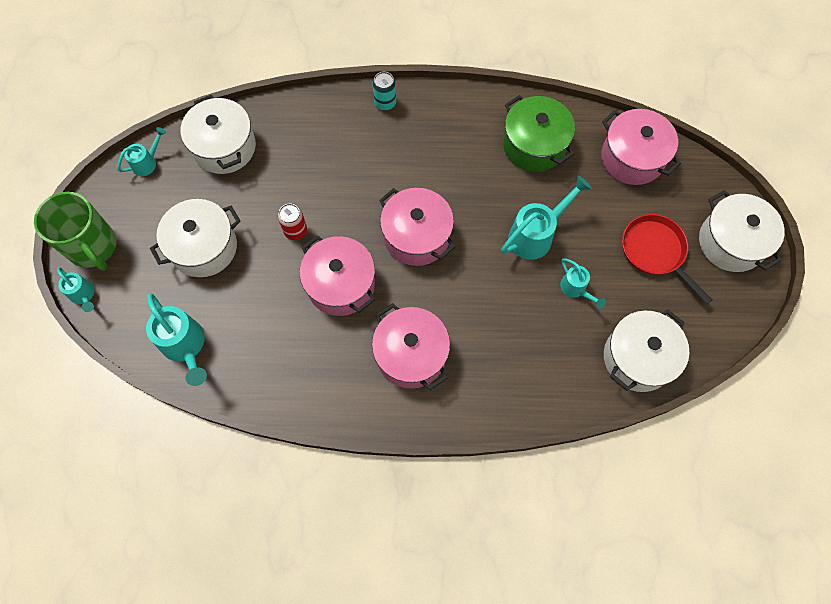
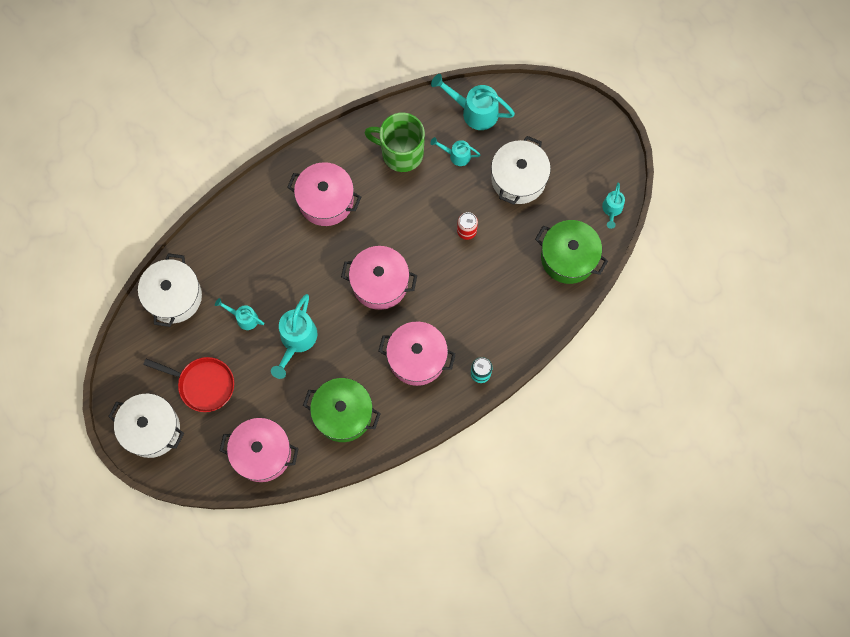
camera: 145 degrees right, 5 degrees up
(84, 295) = (567, 98): turquoise watering can -> turquoise watering can (456, 155)
(93, 247) = (592, 130): green mug -> green mug (401, 153)
(224, 147) = (568, 257): white pot -> green pot
(341, 284) = (406, 215): pink pot -> pink pot (417, 358)

